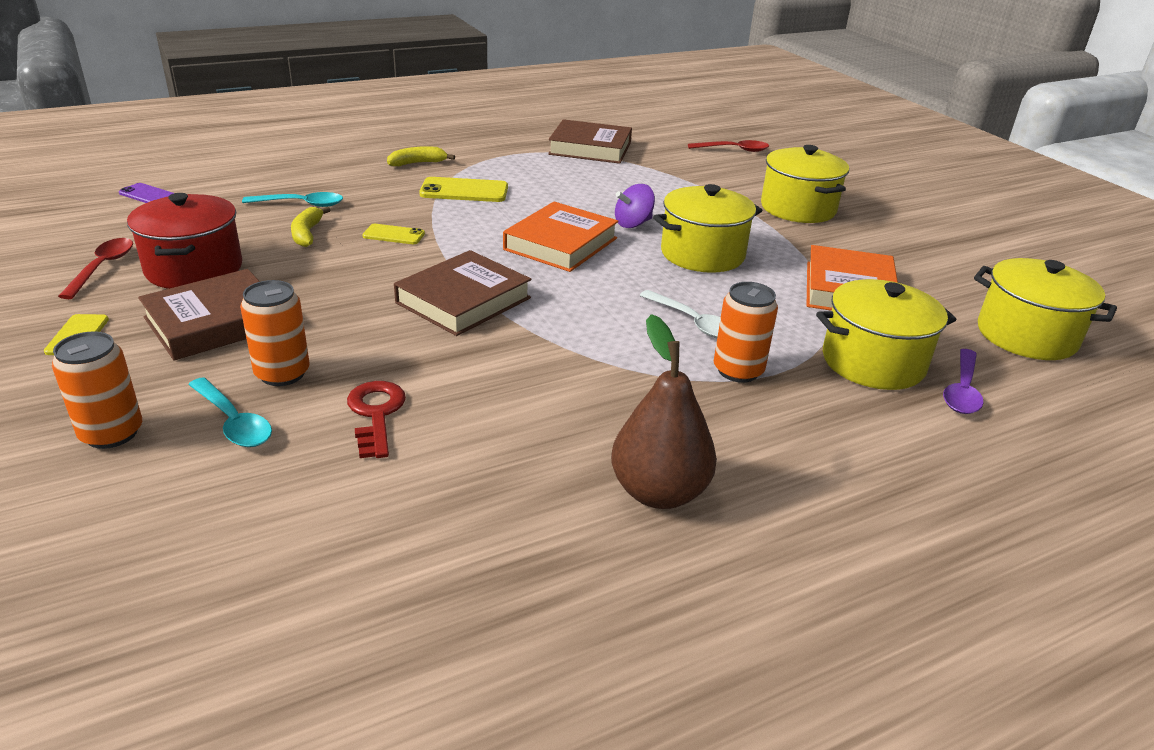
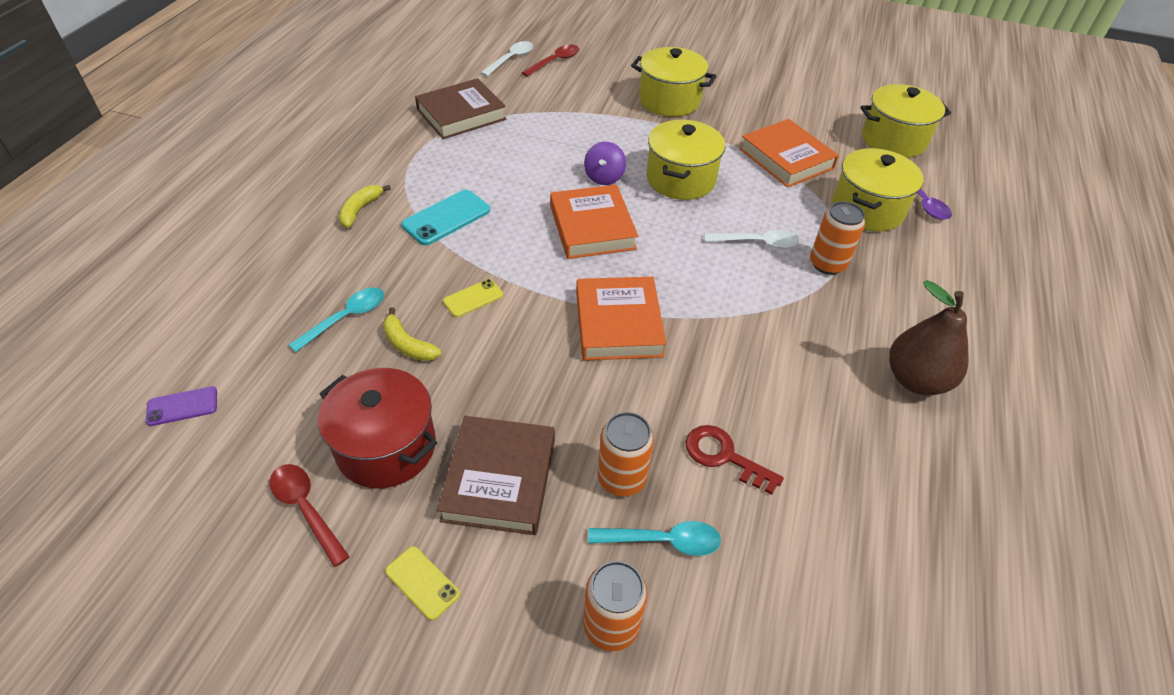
camera: 45 degrees left, 15 degrees up
(463, 300) = (618, 324): brown book -> orange book
(464, 191) = (446, 218): yellow phone -> turquoise phone
(696, 136) = (511, 59): none -> white spoon

